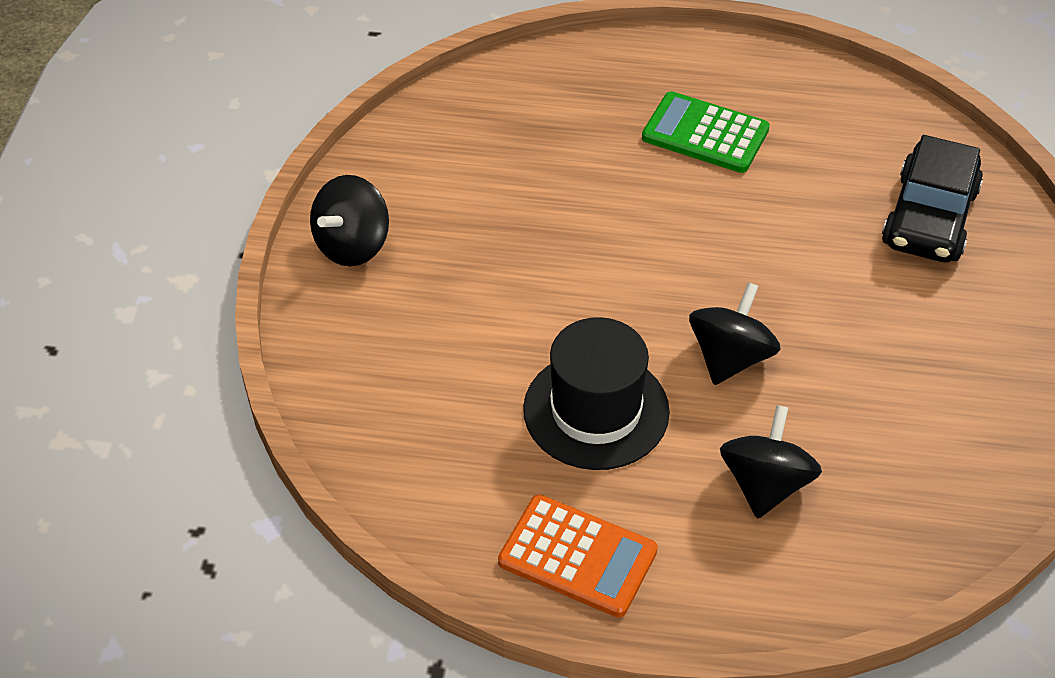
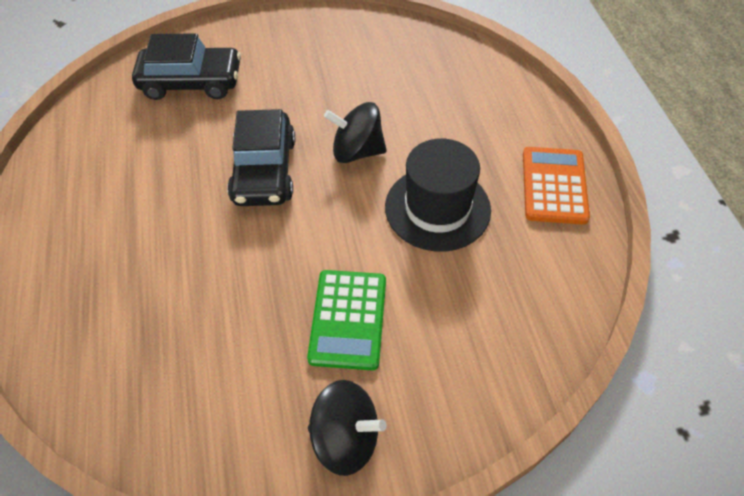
camera: 110 degrees left, 5 degrees up
(705, 134) = (130, 216): green calculator -> green calculator (348, 319)
(731, 258) = (264, 171): none -> black car
(765, 484) = (448, 115): black spinning top -> none

